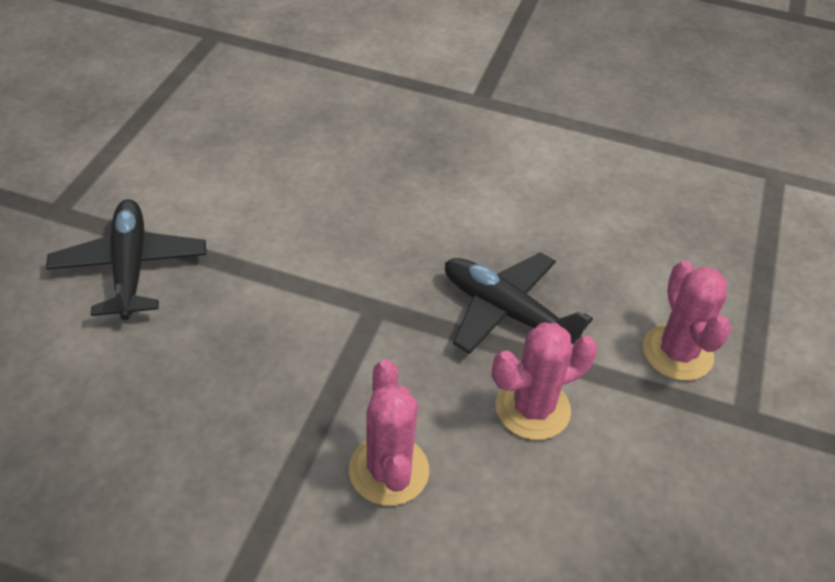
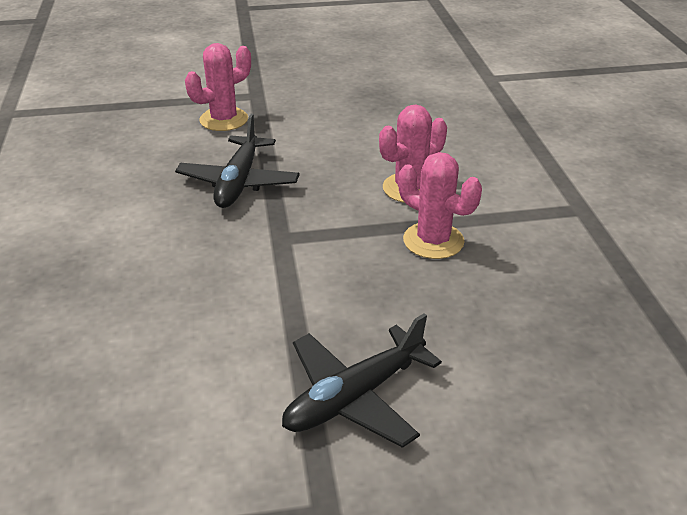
camera: 115 degrees left, 10 degrees down
(532, 409) = (314, 154): pink cactus -> pink cactus (433, 241)

